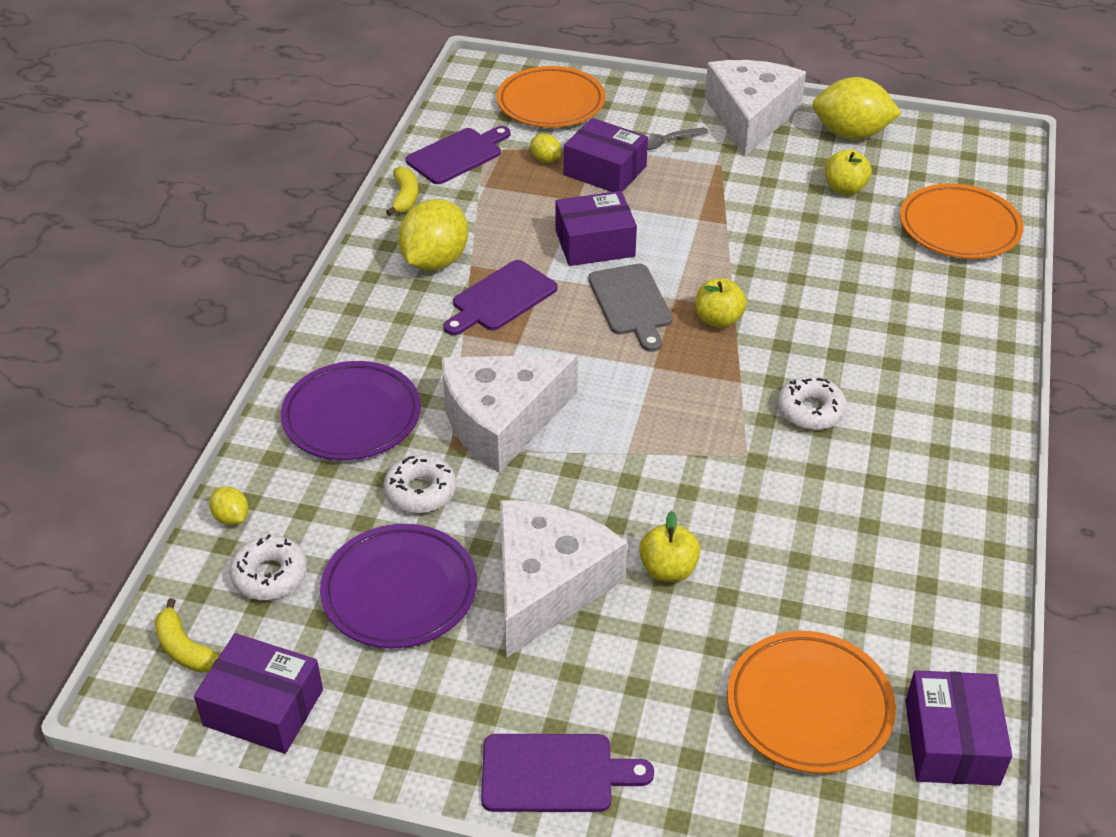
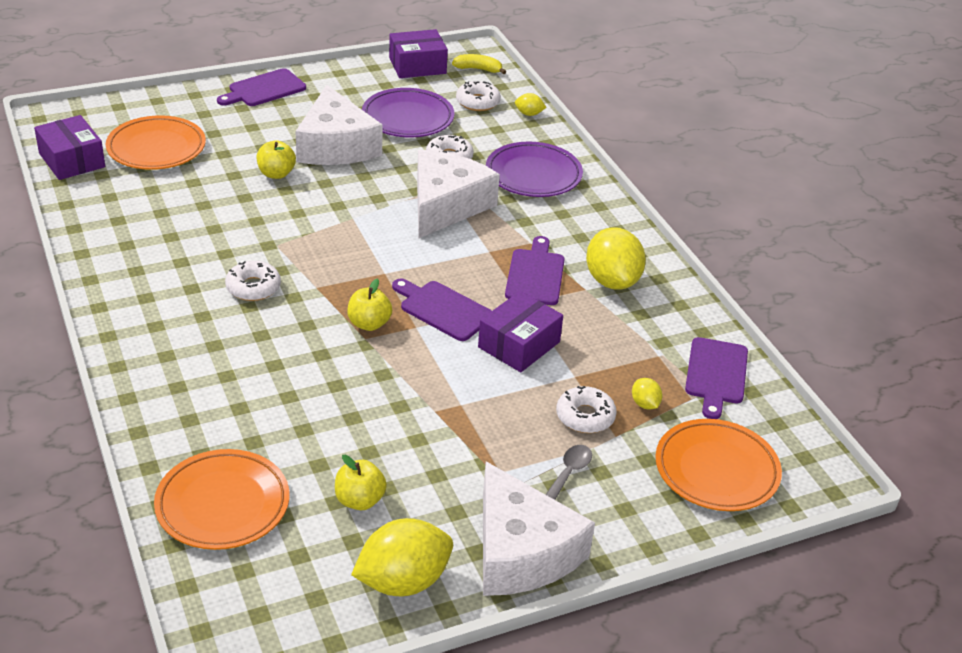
camera: 140 degrees right, 5 degrees down
(405, 197) = (700, 318): yellow banana -> none
(545, 159) = (645, 404): yellow lemon -> yellow lemon turned 60 degrees clockwise
(605, 171) = (585, 416): purple box -> white donut
(631, 303) = (443, 309): grey cutting board -> purple cutting board

